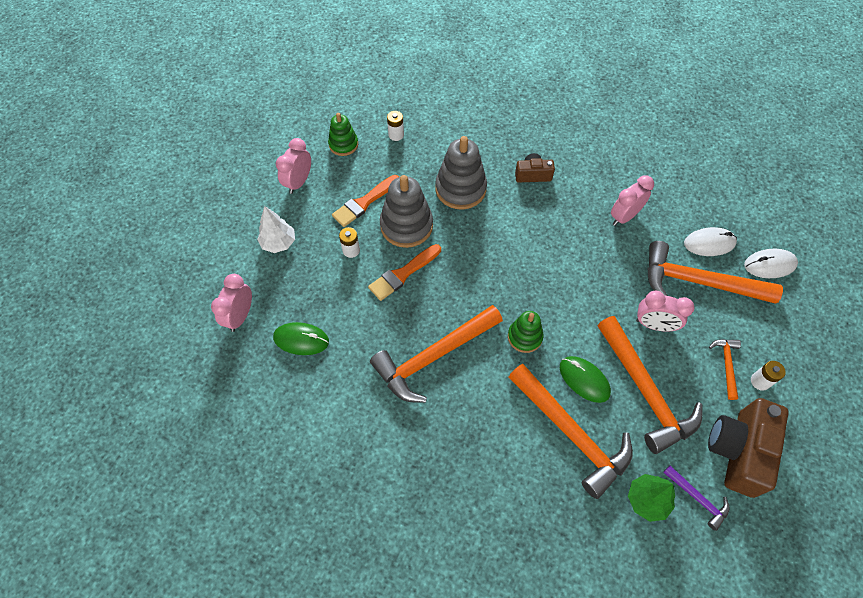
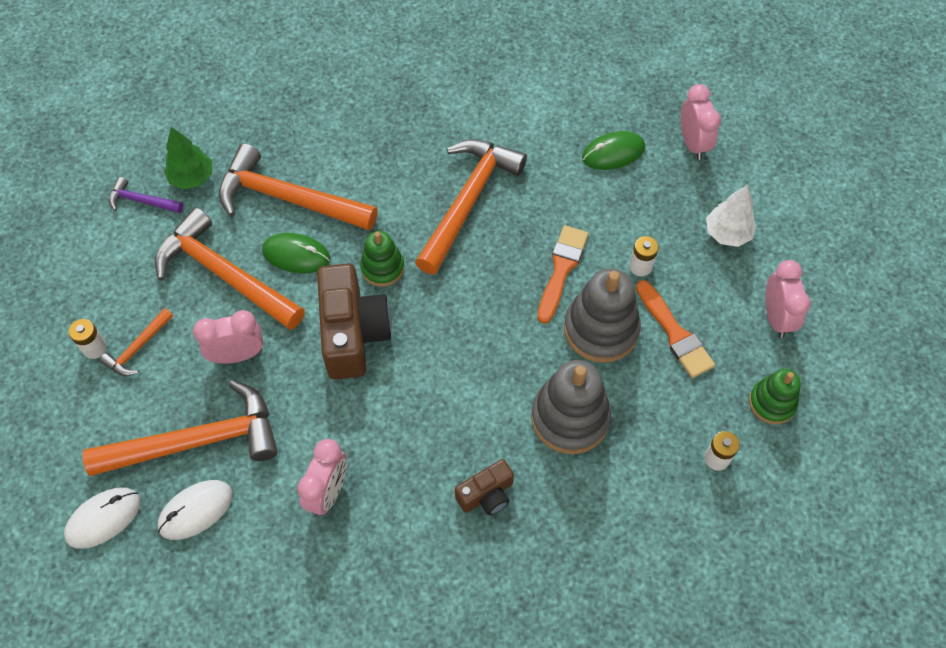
camera: 150 degrees right, 0 degrees up
(364, 202) = (675, 333): orange brush -> orange brush turned 135 degrees clockwise
(726, 365) = (138, 348): orange hammer -> orange hammer turned 60 degrees clockwise
(738, 451) = (108, 262): brown camera -> brown camera (353, 333)

